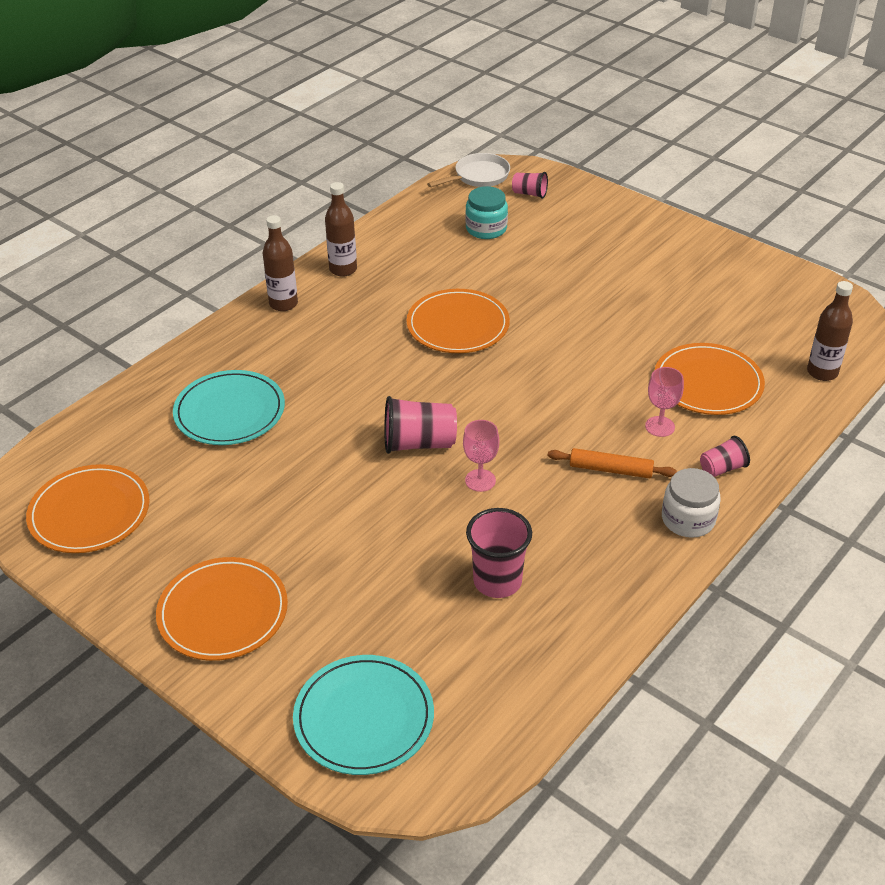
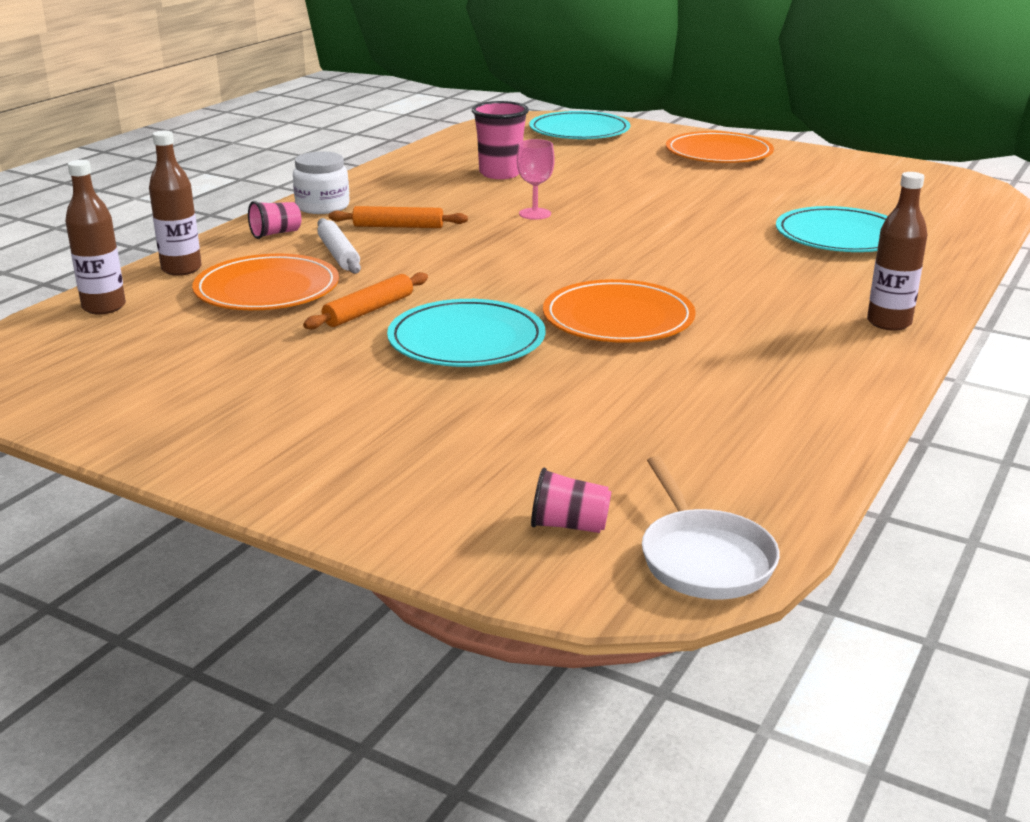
camera: 170 degrees right, 15 degrees down
(89, 512) = (893, 180): orange plate -> none
(343, 269) = (843, 367): brown bottle -> brown bottle (181, 269)
(419, 443) = (611, 229): pink cup -> none
(478, 176) = (703, 558): white pan -> white pan turned 60 degrees counterclockwise
(486, 229) = (634, 447): turquoise jar -> none
(562, 313) = (466, 340): none -> turquoise plate
(628, 350) = (369, 310): none -> orange rolling pin
(660, 426) = (338, 254): pink goblet -> white rolling pin

